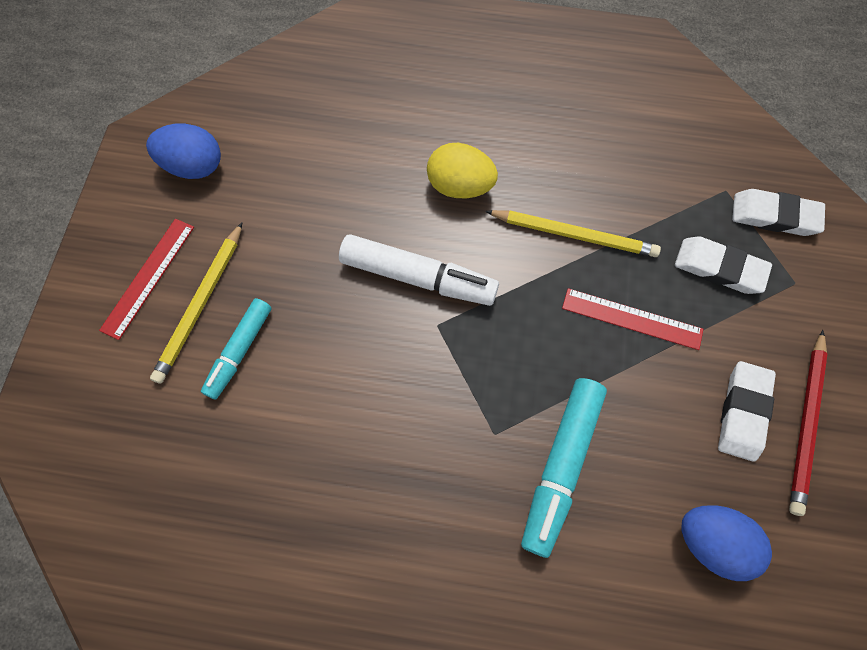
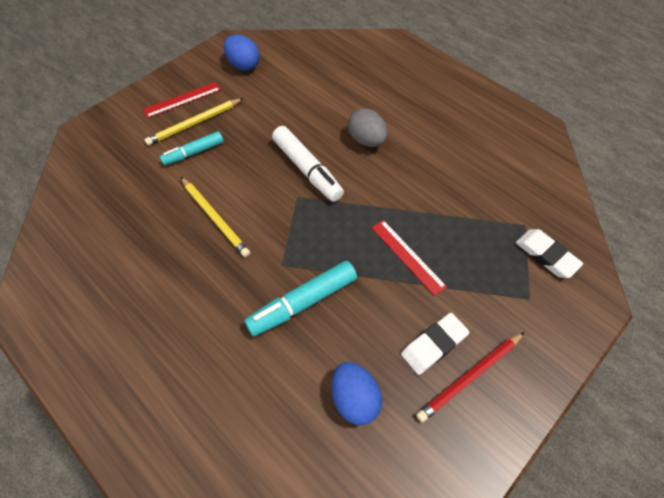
camera: 35 degrees right, 10 degrees down
(460, 186) = (366, 140): yellow egg -> grey egg
(574, 234) = (410, 196): yellow pencil -> yellow pencil (215, 218)
(719, 268) = (485, 262): white eraser -> none

